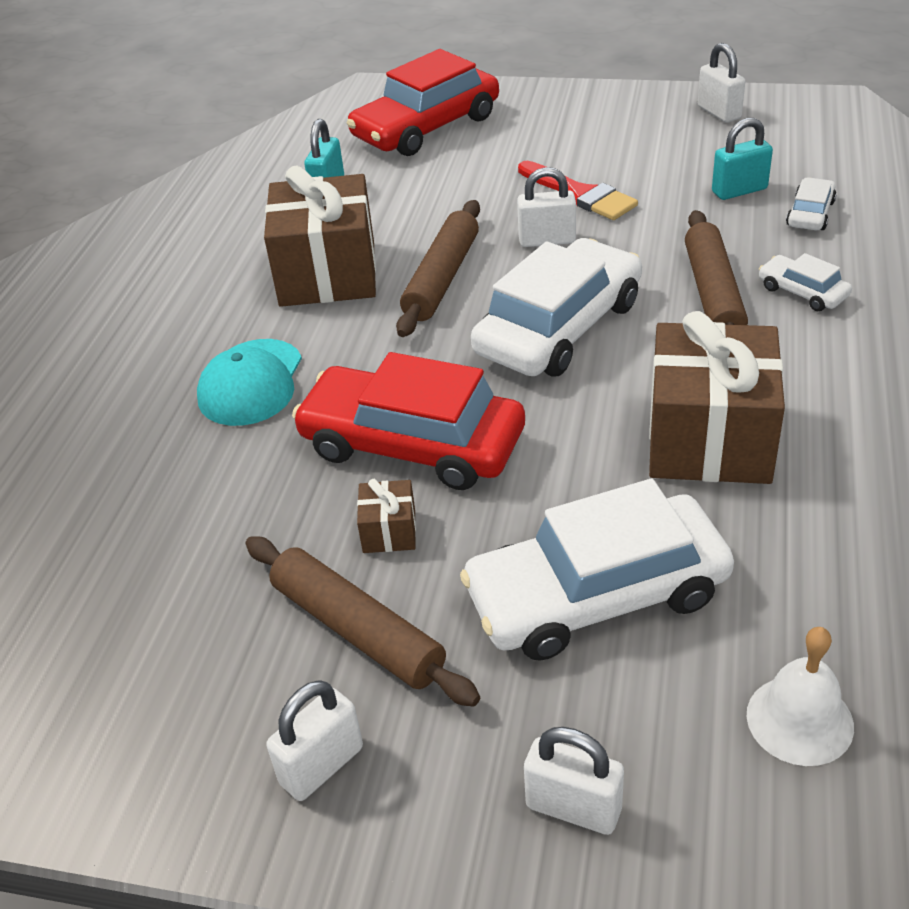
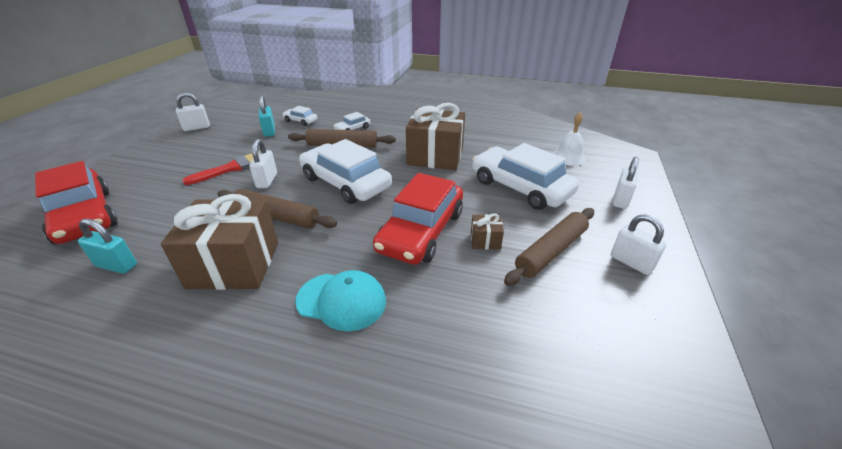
camera: 90 degrees left, 5 degrees down
(597, 594) = (520, 187): white car -> white car turned 150 degrees clockwise

